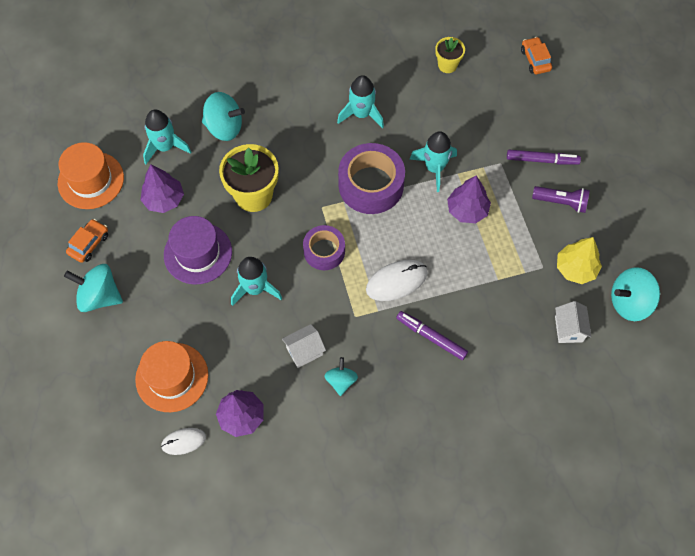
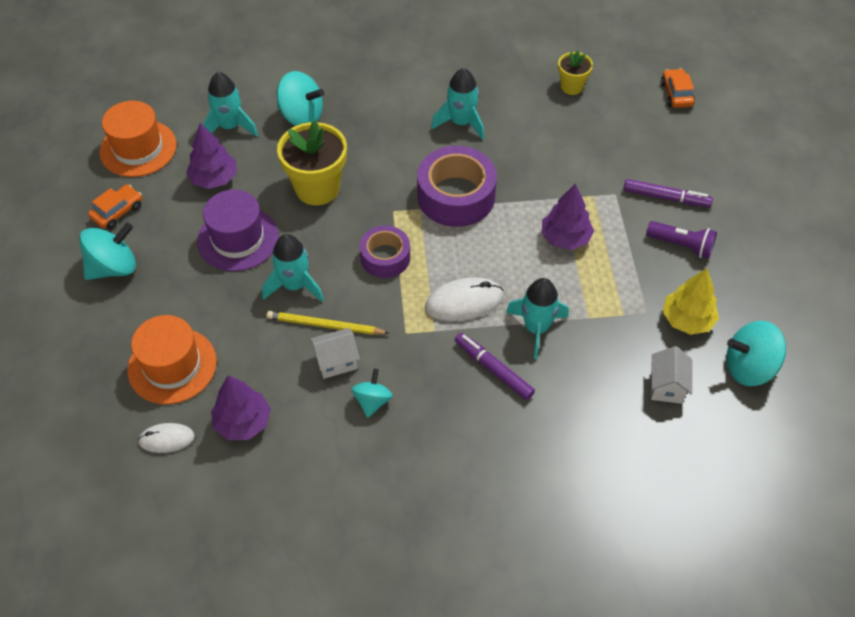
camera: 10 degrees right, 10 degrees down
(99, 296) = (113, 267): turquoise spinning top -> turquoise spinning top turned 120 degrees clockwise
(288, 320) = (325, 325): none -> yellow pencil
(434, 168) = (535, 189): turquoise rocket -> turquoise rocket (536, 328)

